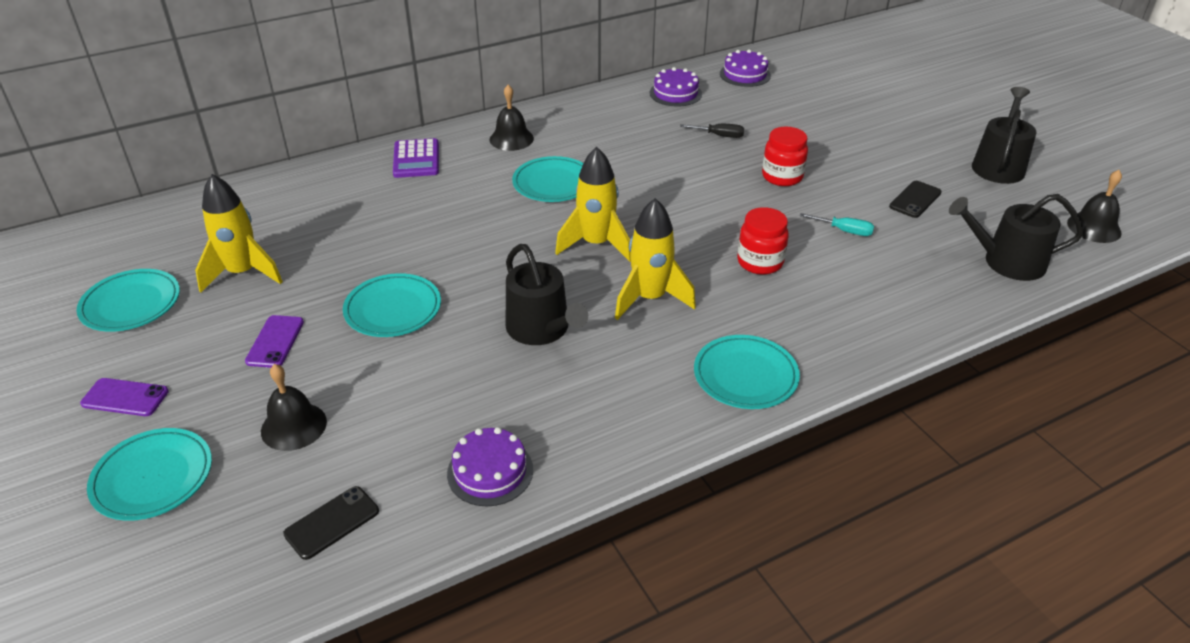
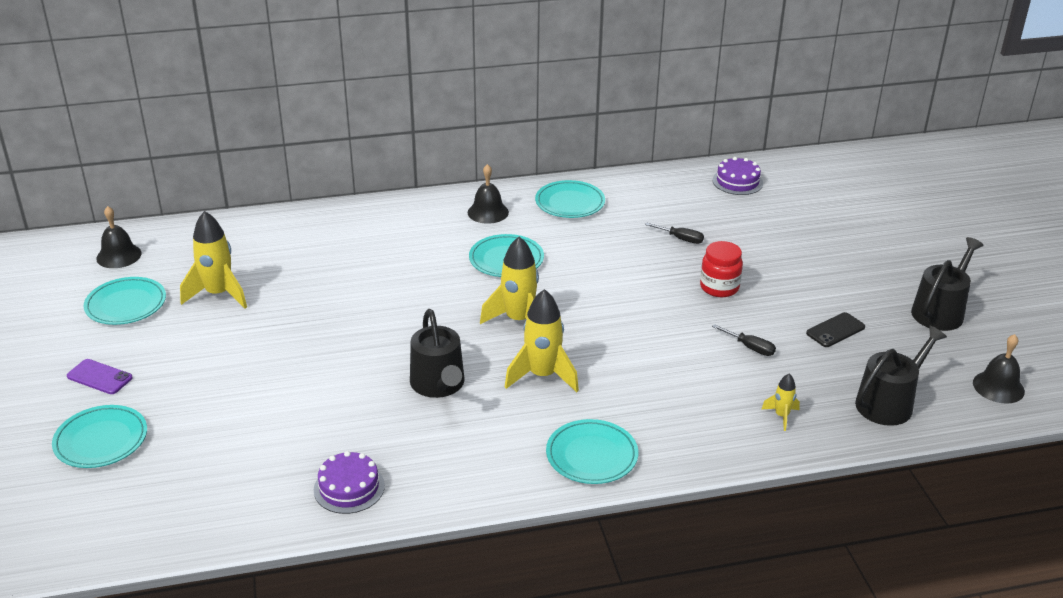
camera: 15 degrees right, 5 degrees down
(275, 342) = (224, 355): purple phone -> none
(293, 426) = (215, 423): black bell -> black bell (119, 255)
(332, 523) = (217, 500): black phone -> none
(393, 309) = (325, 346): turquoise plate -> turquoise plate (570, 203)
(416, 159) = (397, 218): purple calculator -> none
(675, 93) = (660, 191): purple cake -> none
(760, 262) = (656, 362): red jar -> none
(844, 231) = (750, 348): turquoise screwdriver -> black screwdriver
(913, 295) = (781, 416): none -> yellow rocket
(1006, 262) = (889, 403): black watering can -> black watering can turned 120 degrees clockwise

